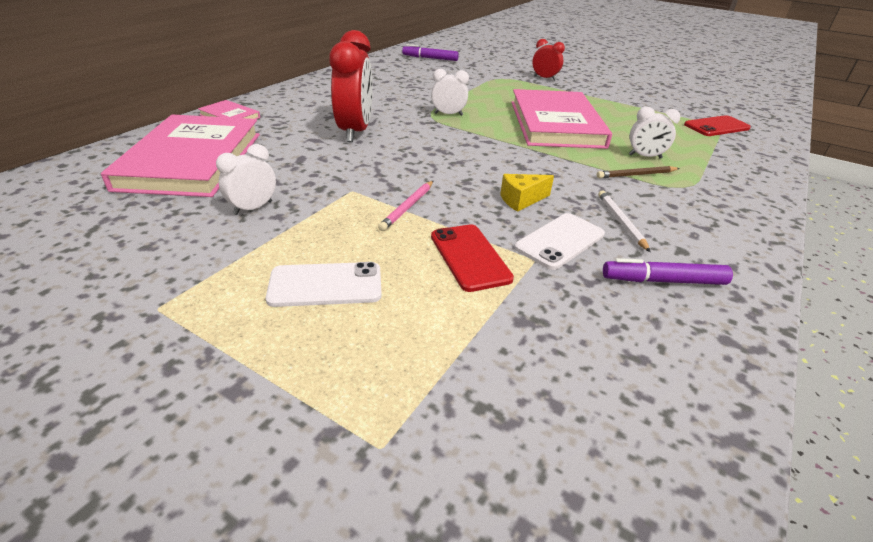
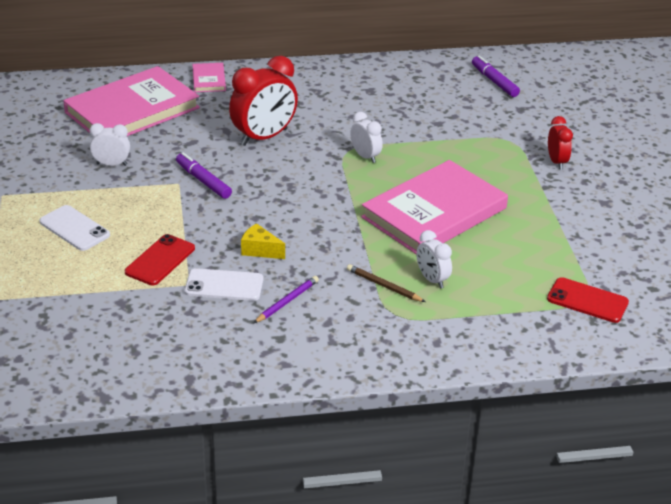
camera: 50 degrees right, 0 degrees up
(408, 207) = (187, 213): pink pencil -> none
(621, 222) = (287, 301): white pencil -> purple pencil
(663, 281) = (227, 339): purple marker -> purple marker (203, 181)

